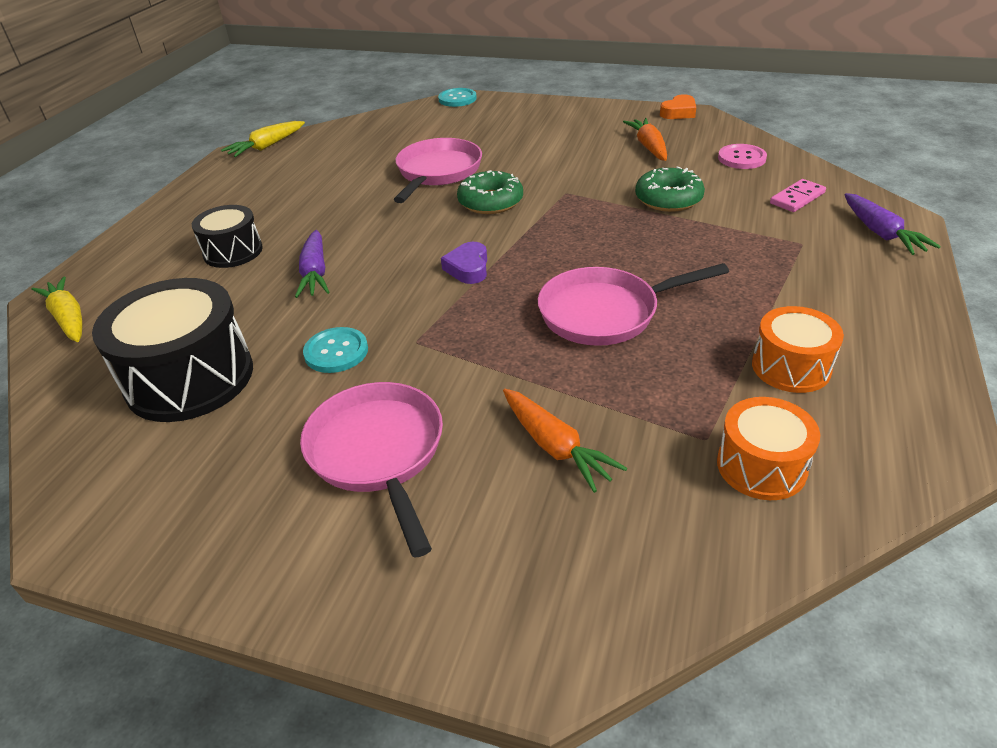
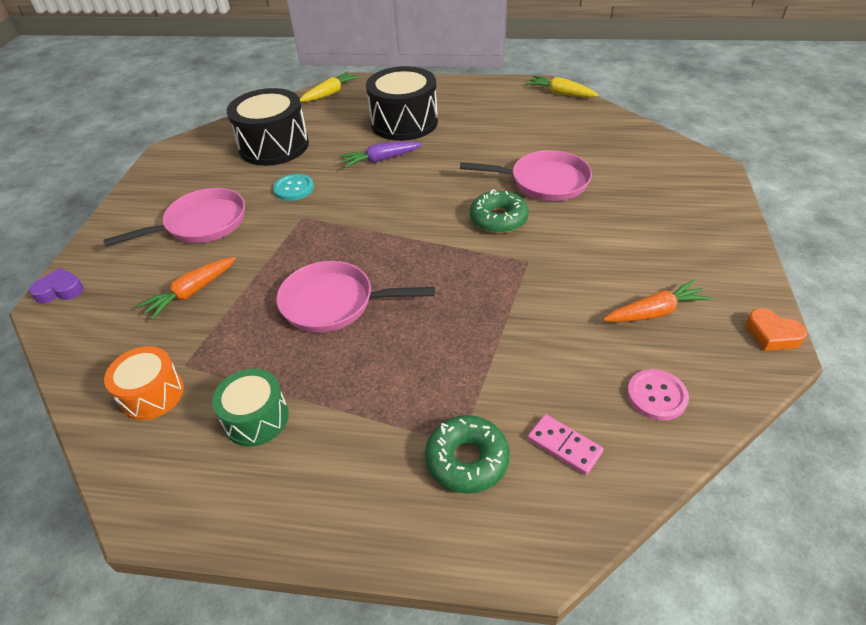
camera: 80 degrees right, 5 degrees up
(233, 251) = (404, 122): black drum -> black drum, size x1.72
(457, 99) = (711, 164): turquoise button -> none
(468, 268) = (392, 224): purple heart -> purple heart (60, 290)
(605, 313) = (334, 303): pink pan -> pink pan turned 60 degrees counterclockwise
(668, 199) = (533, 333): green donut -> green donut (467, 460)
(791, 367) = (256, 418): orange drum -> green drum
(881, 233) = (494, 524): purple carrot -> none

